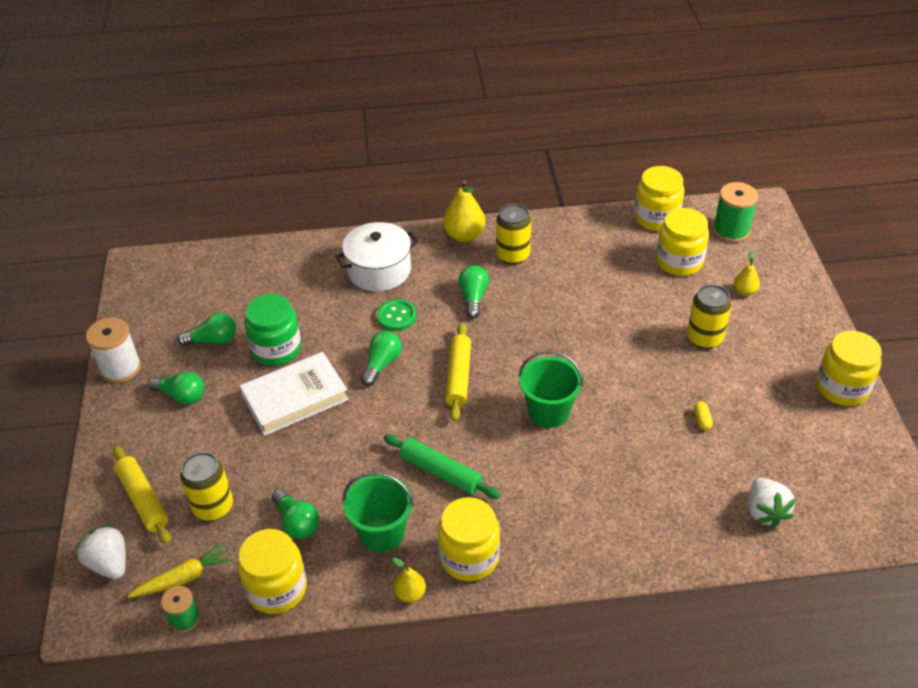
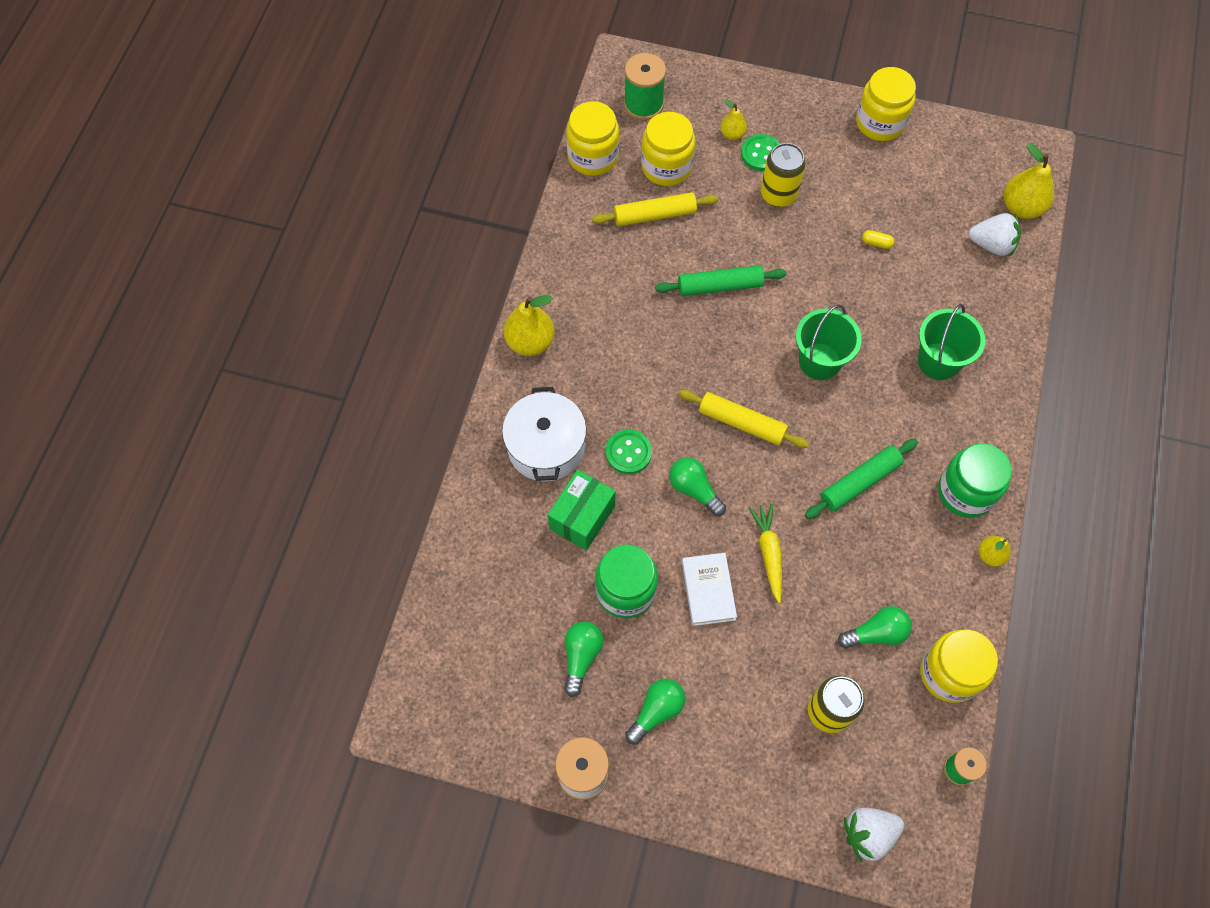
camera: 70 degrees left, 20 degrees up
(143, 499) = (794, 783): yellow rolling pin -> yellow rolling pin (654, 215)
(184, 578) = (909, 759): yellow carrot -> yellow carrot (768, 553)
(295, 398) = (708, 590): white book -> white book, size x0.65
(328, 307) = (582, 517): none -> green box
(382, 533) = (914, 558): green bucket -> green bucket (938, 361)
(469, 557) = (965, 492): yellow jar -> green jar
(473, 298) = (633, 369): green light bulb -> none
(513, 255) = (585, 308): yellow can -> none
(584, 326) = (720, 286): none -> green rolling pin
(739, 315) = (761, 154): none -> green button
(830, 527) = (1021, 208): none -> yellow pear

